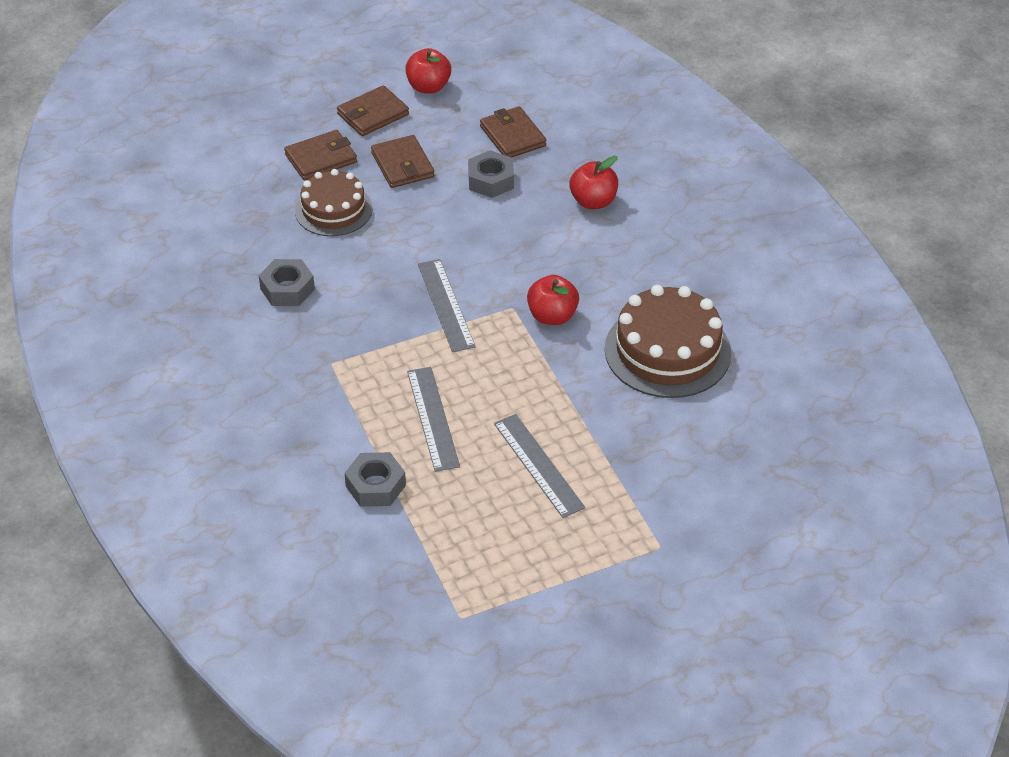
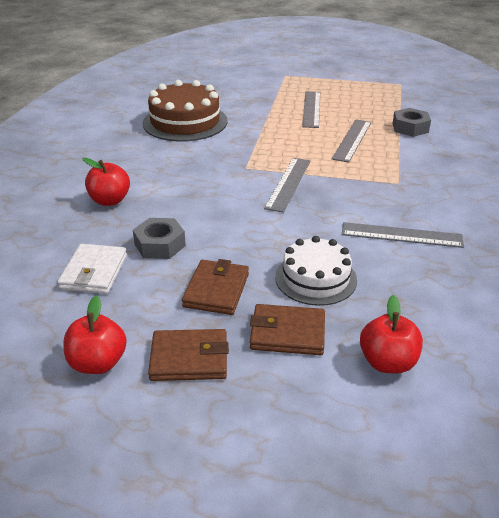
camera: 145 degrees left, 10 degrees down
(287, 289) = (401, 235): grey nut -> grey ruler
(333, 210) = (316, 278): brown cake -> white cake
(512, 136) = (94, 272): brown wallet -> white wallet
(552, 316) = (227, 155): red apple -> red apple (387, 362)

